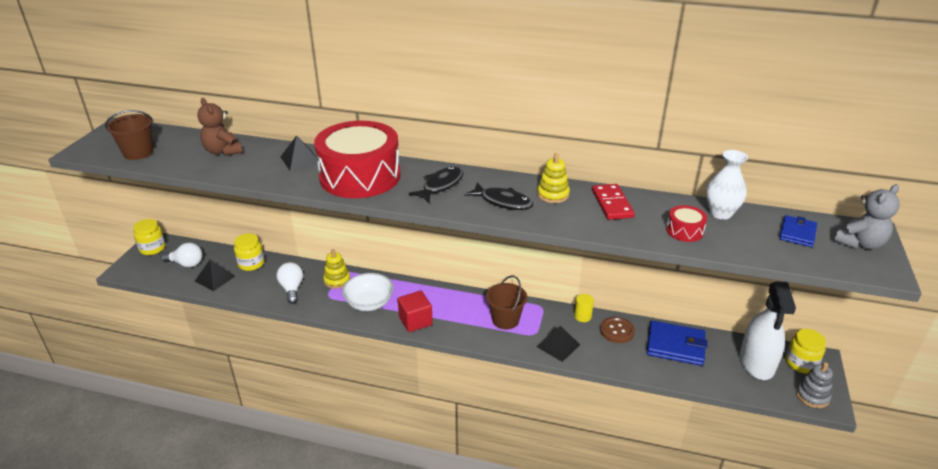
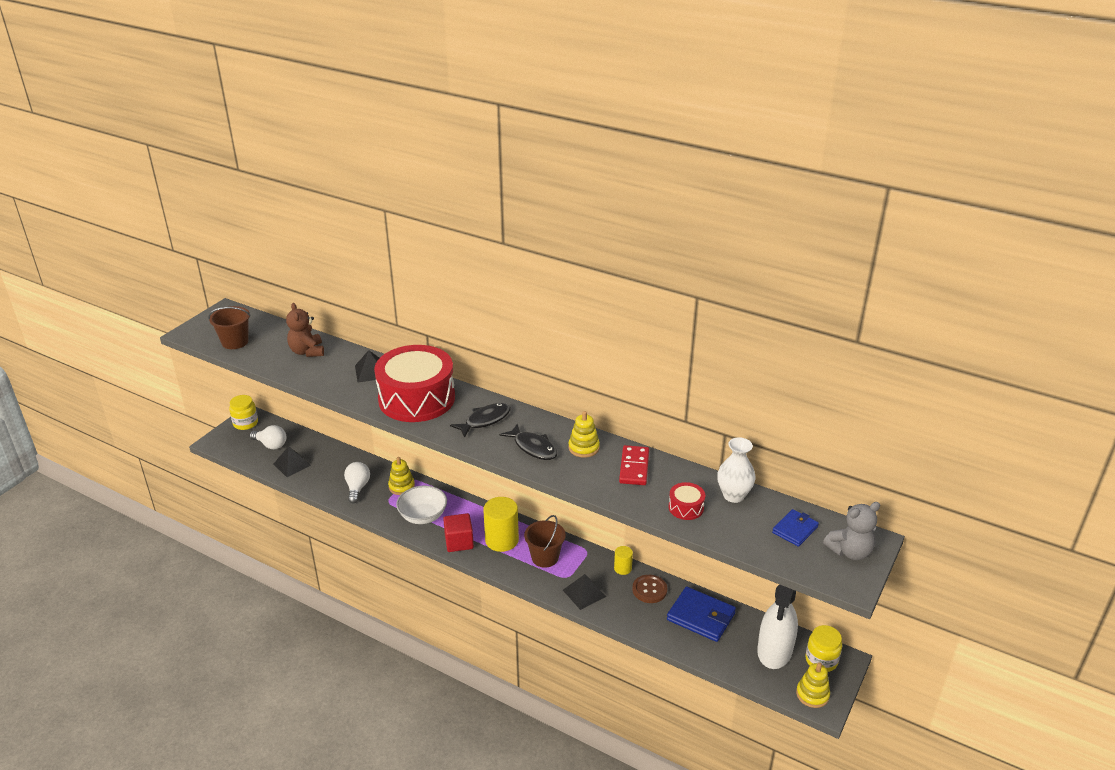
camera: 15 degrees right, 0 degrees up
(251, 263) = (329, 455): yellow jar -> none
(456, 311) = (502, 540): none -> yellow cylinder
(812, 396) = (812, 694): grey stacking toy -> yellow stacking toy

